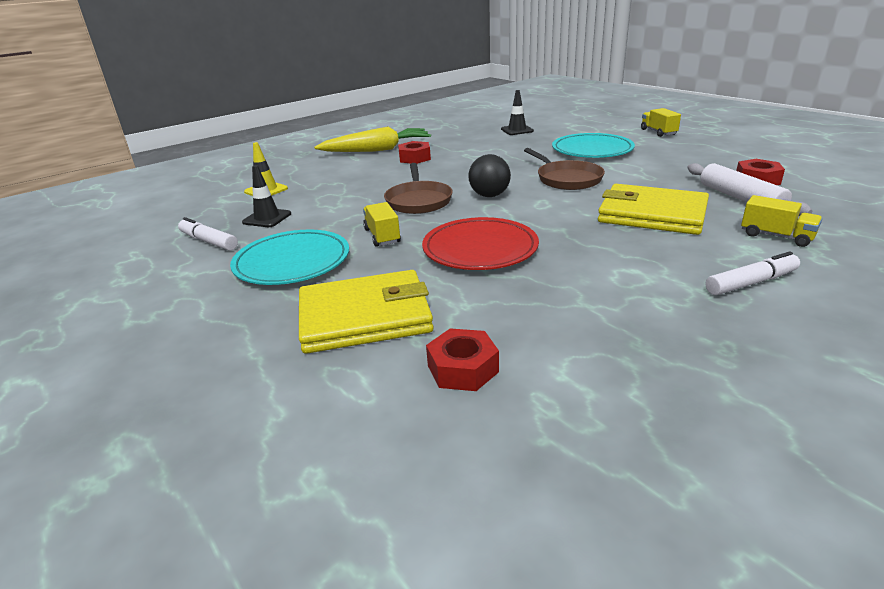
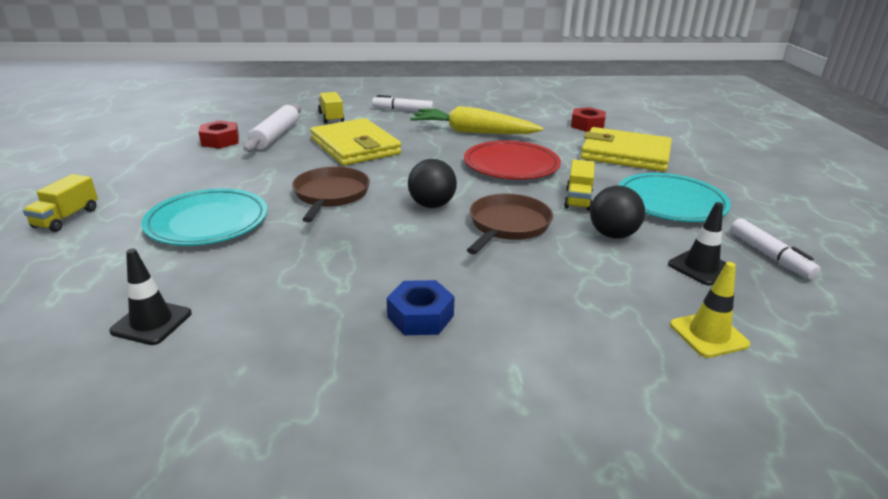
camera: 150 degrees left, 0 degrees up
(337, 218) = (613, 235): none -> black ball
(377, 150) = (451, 386): yellow carrot -> yellow carrot (473, 132)
(414, 158) = (420, 316): red nut -> blue nut

